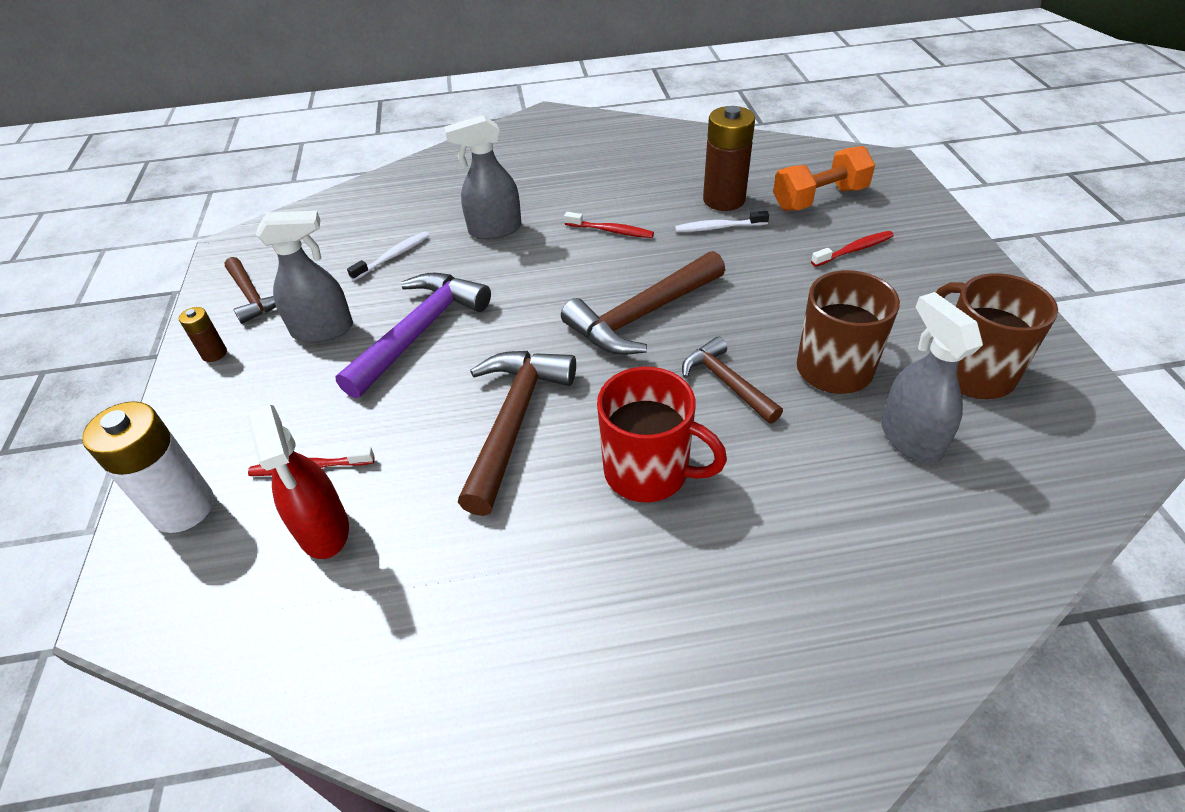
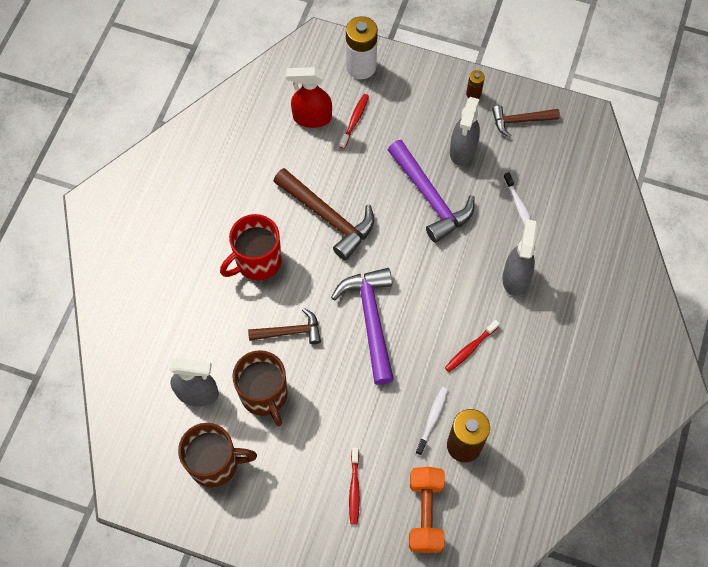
camera: 115 degrees right, 20 degrees up
(642, 316) = (371, 320): brown hammer -> purple hammer

